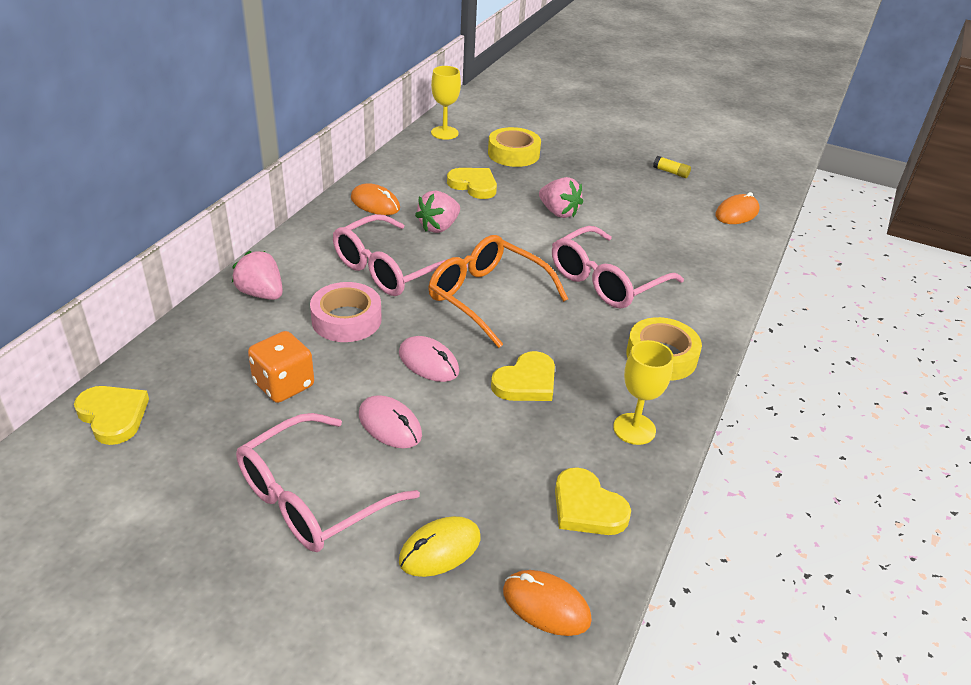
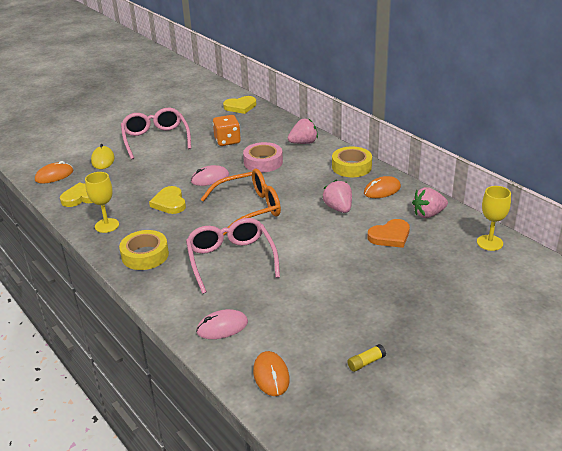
camera: 120 degrees right, 5 degrees down
(389, 269) = (301, 182): pink glasses -> none
(390, 425) = (177, 161): pink mouse -> pink mouse (222, 327)
(473, 185) = (390, 236): yellow heart -> orange heart
(513, 154) = (438, 271): yellow tape -> yellow tape (351, 167)
(558, 212) = (329, 266): pink strawberry -> pink strawberry (428, 214)

